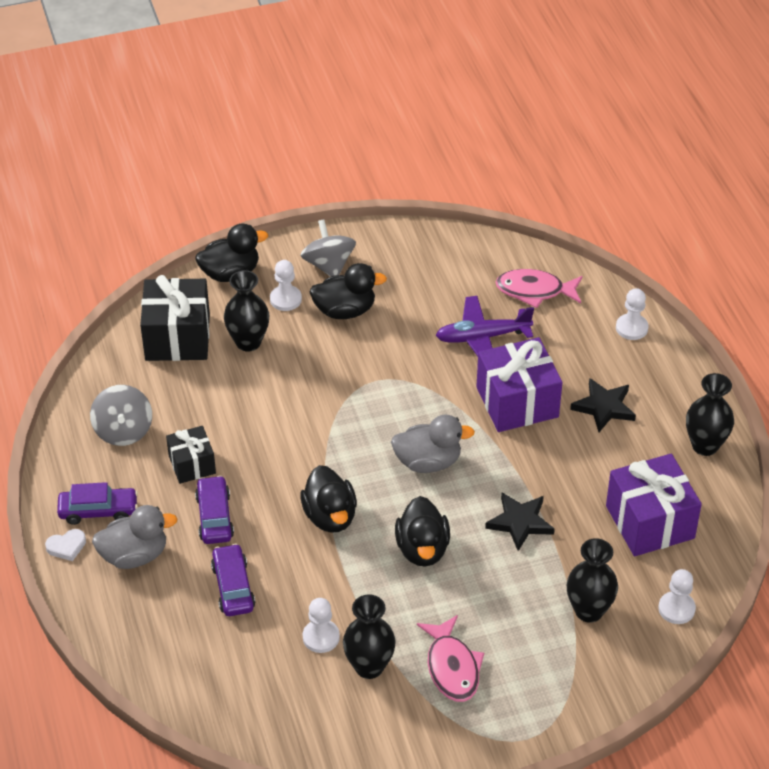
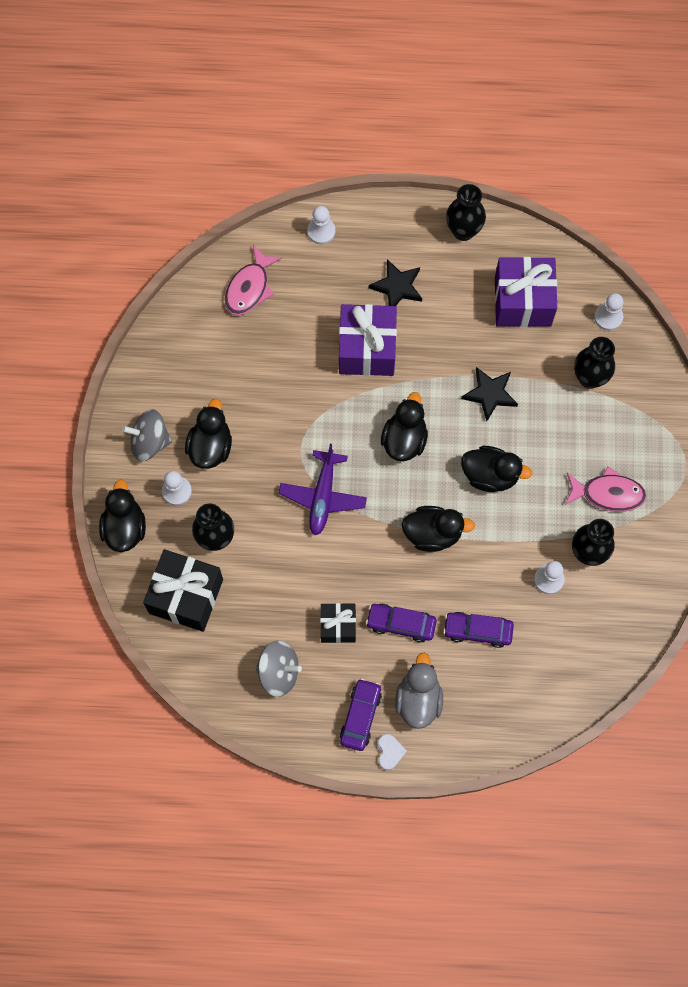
camera: 70 degrees left, 25 degrees up
(428, 462) = (404, 439): grey duck -> black duck
(482, 337) = (285, 348): purple plane -> purple plane (323, 496)

